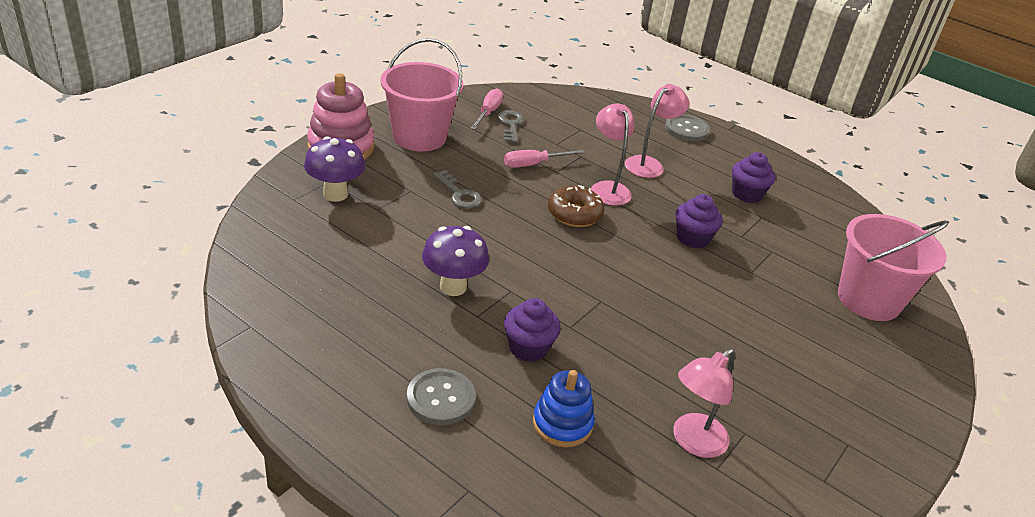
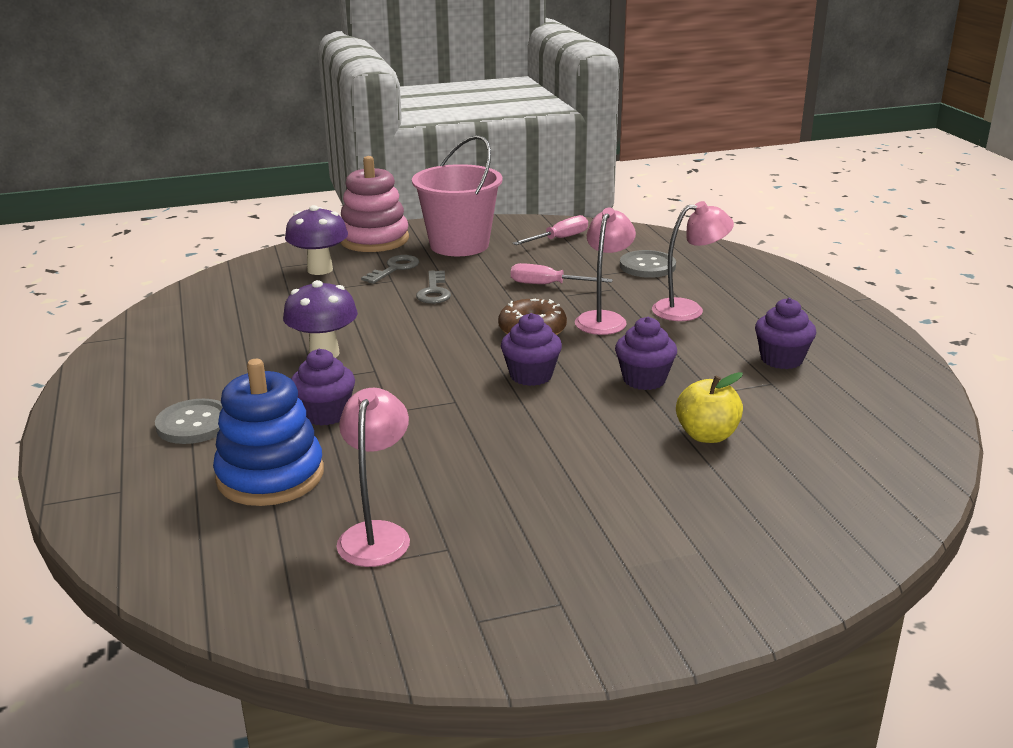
camera: 40 degrees right, 10 degrees down
(510, 125) = (570, 251): grey key -> grey key (395, 269)
(562, 424) = (270, 476): blue stacking toy -> blue stacking toy, size x1.51
(622, 258) = (531, 375): none -> purple cupcake
(686, 129) = (787, 290): grey button -> grey button (647, 266)
(692, 442) = (377, 534): pink lamp -> pink lamp turned 105 degrees clockwise
(776, 275) = (707, 435): none -> yellow apple
(868, 300) = (809, 492): pink bucket -> none

